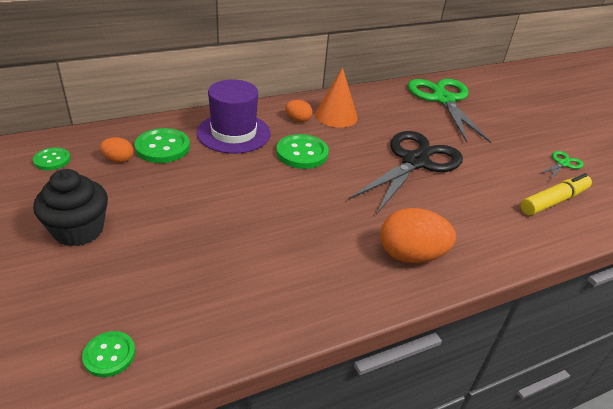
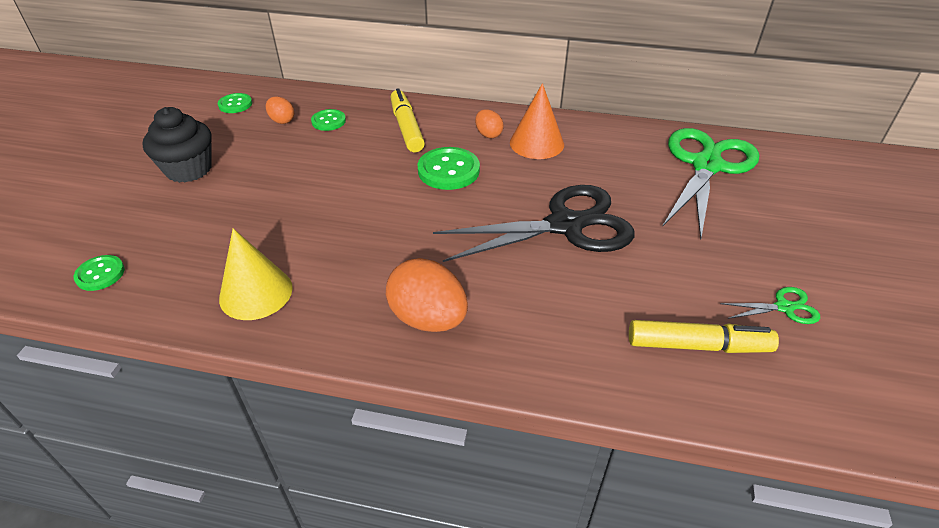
camera: 40 degrees right, 5 degrees up
(162, 147) = (328, 121): green button -> green button, size x0.60
(233, 133) = (406, 128): purple hat -> yellow marker
(273, 298) = (256, 293): none -> yellow cone

